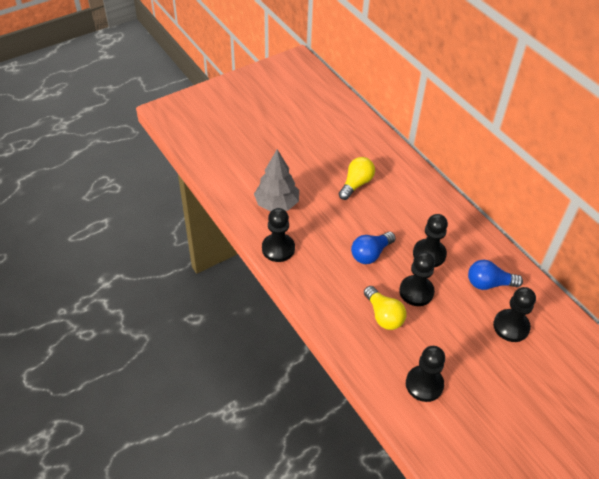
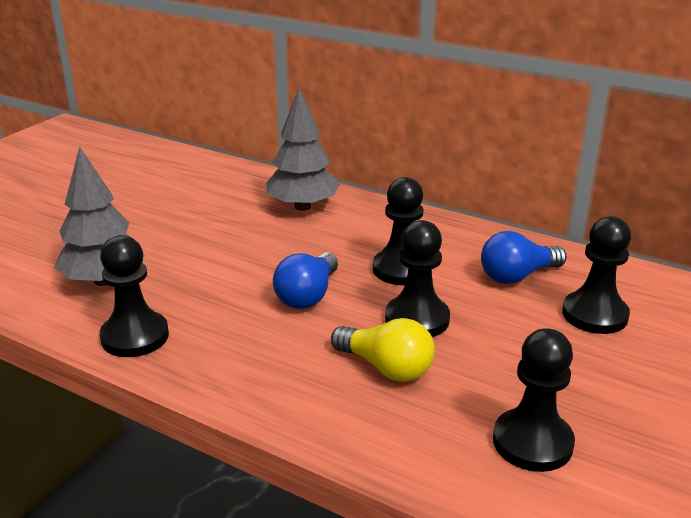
camera: 25 degrees left, 20 degrees down
(356, 184) = (230, 224): yellow light bulb -> none
(402, 184) = (302, 206): none -> grey tree

